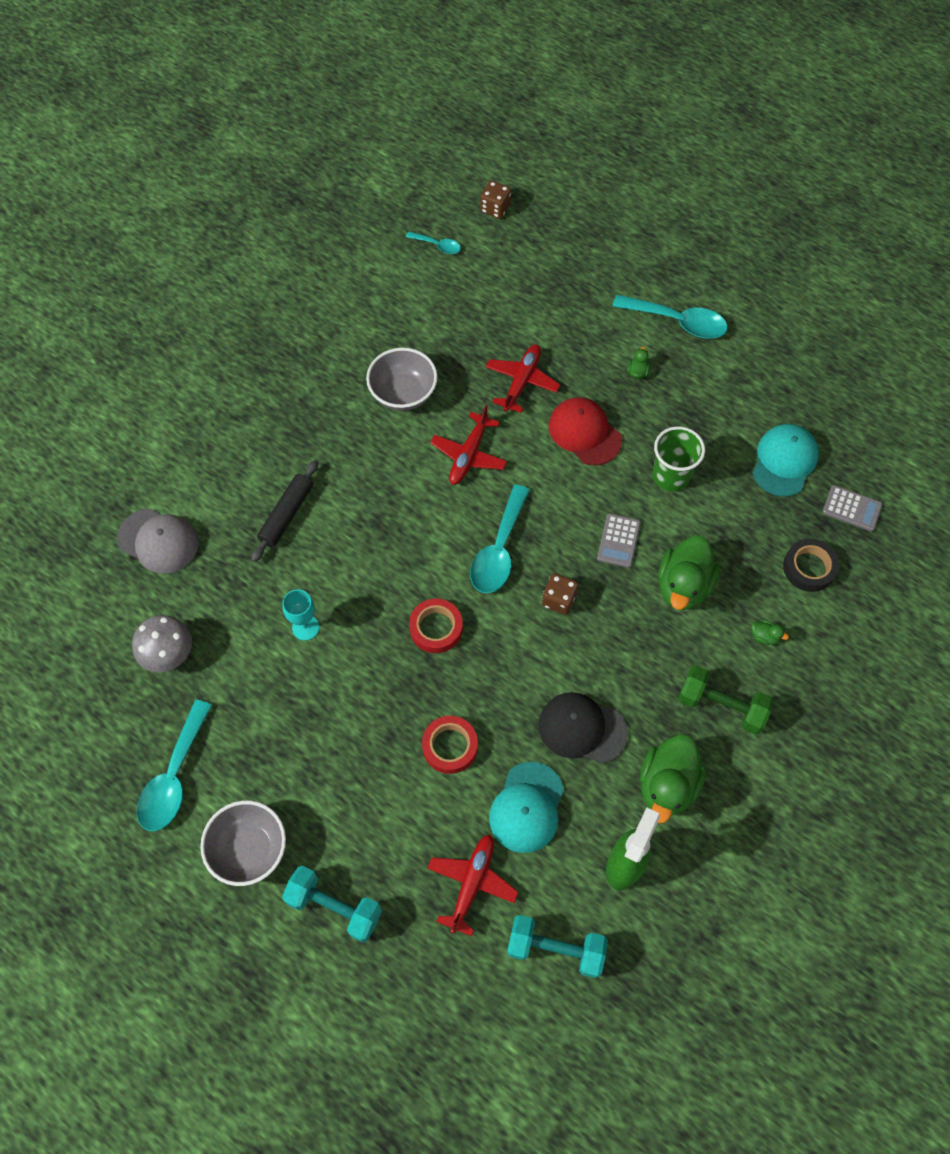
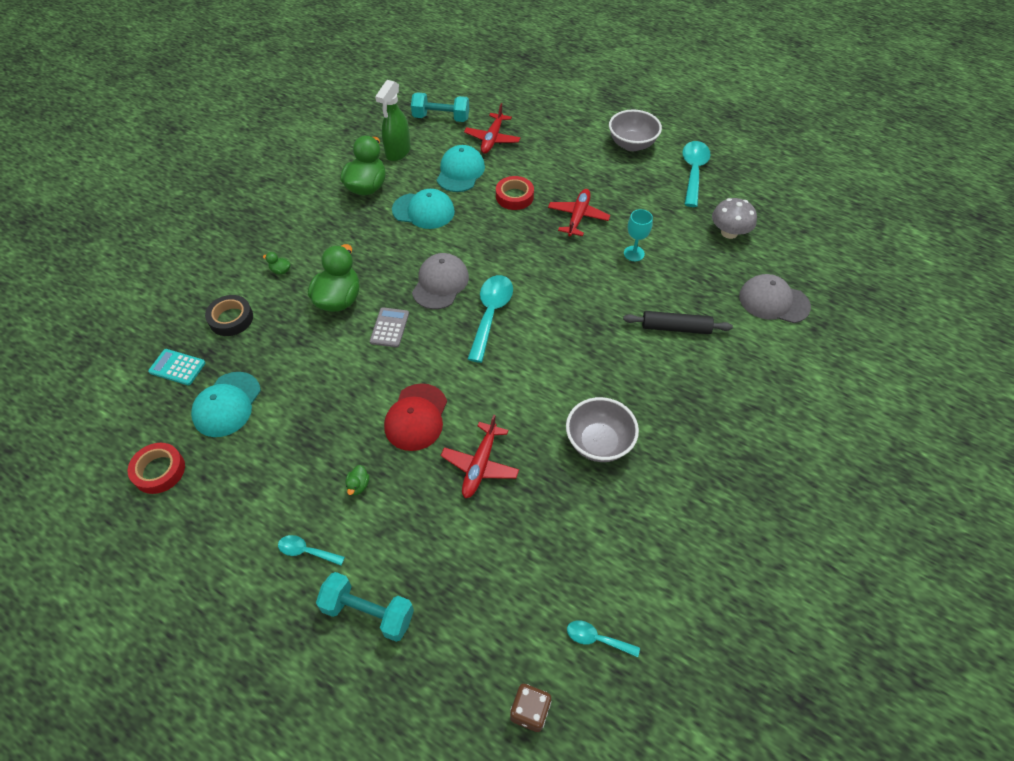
camera: 175 degrees right, 10 degrees down
(286, 515) = (675, 328): black rolling pin -> black rolling pin turned 75 degrees clockwise
(334, 907) = (573, 126): turquoise dumbbell -> turquoise dumbbell (368, 612)
(436, 628) = (534, 259): red tape -> red tape (159, 471)
(469, 454) = (525, 389): red plane -> red plane (578, 217)
(559, 600) = (440, 283): brown dice -> grey cap
(582, 728) = (423, 211): black cap -> turquoise cap
(584, 433) = (416, 417): red cap -> red cap turned 60 degrees clockwise
(671, 476) = (337, 383): green cup -> none
(677, 322) = (307, 551): turquoise spoon -> turquoise spoon, size x0.52
(721, 706) = (322, 229): green dumbbell -> none
(851, 508) = (177, 367): grey calculator -> turquoise calculator

